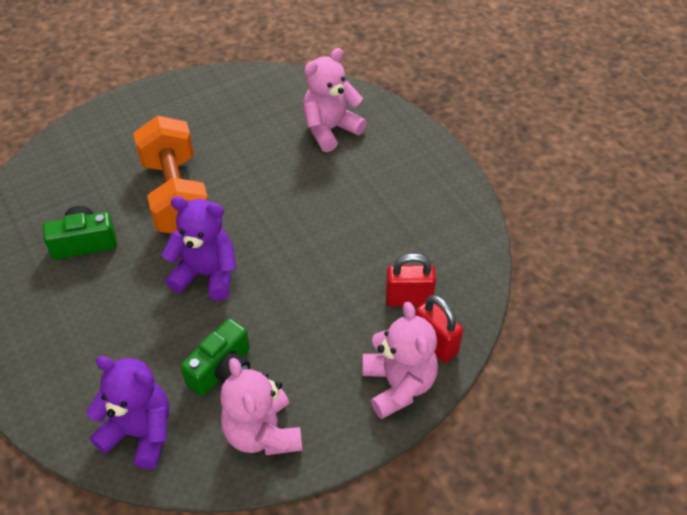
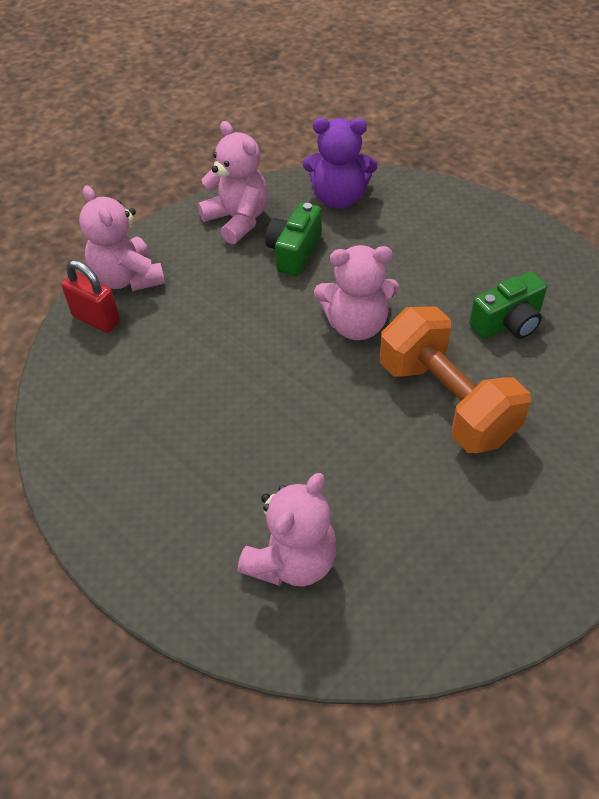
camera: 165 degrees right, 0 degrees up
(206, 274) = (356, 325): purple teddy bear -> pink teddy bear
(408, 299) = (130, 354): red padlock -> none

